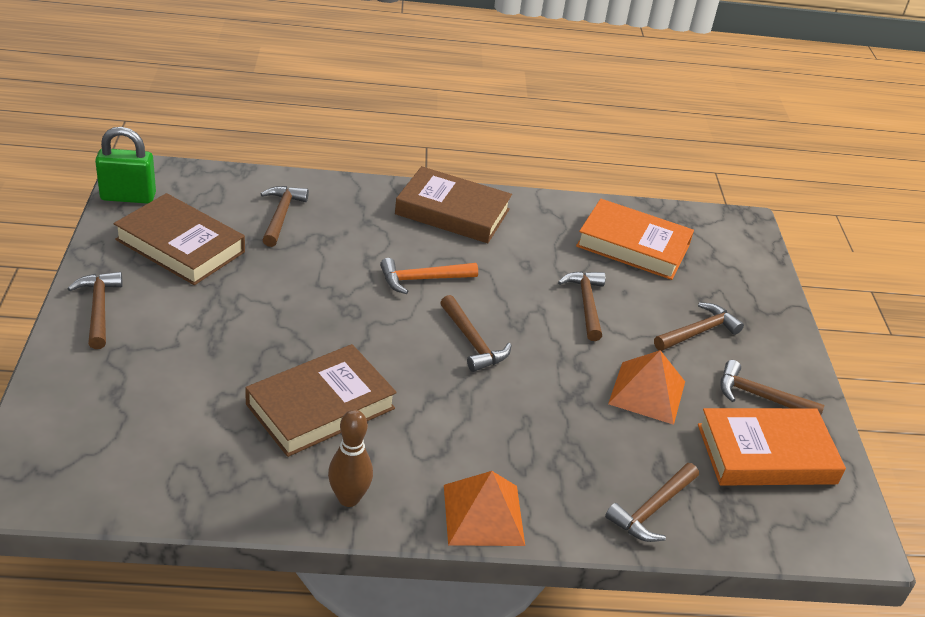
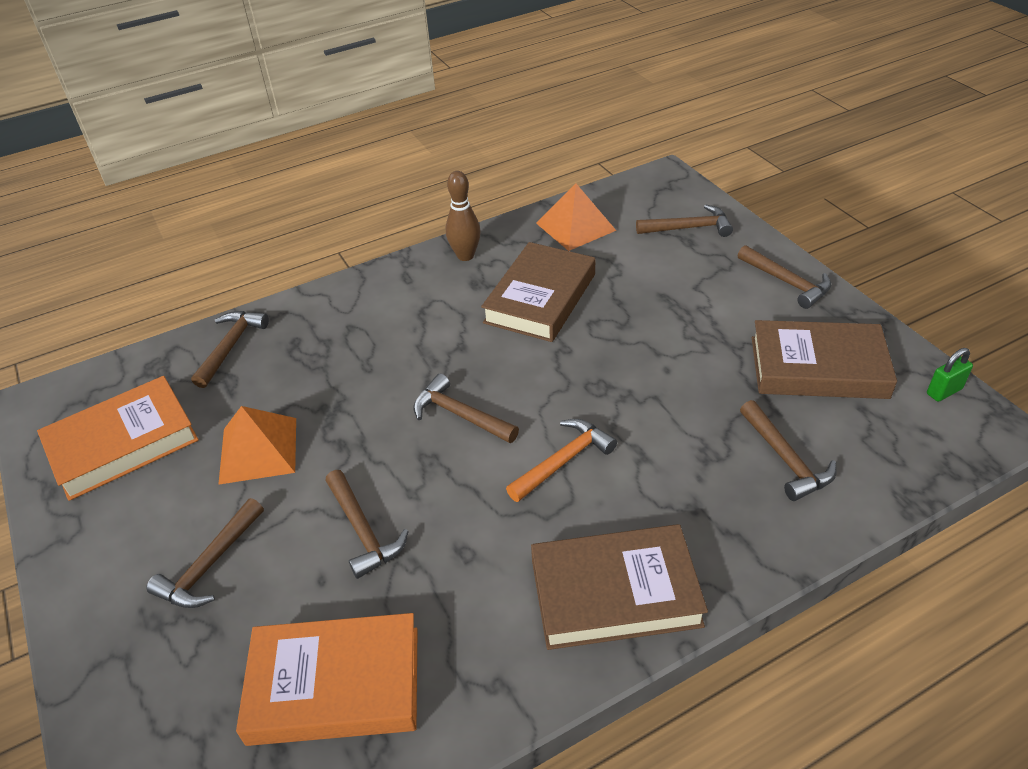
camera: 160 degrees right, 5 degrees up
(128, 197) = (944, 391): green padlock -> green padlock, size x0.57
(483, 514) = (364, 287): orange pyramid -> orange pyramid (575, 226)
(760, 397) = (126, 508): brown hammer -> brown hammer (689, 228)

